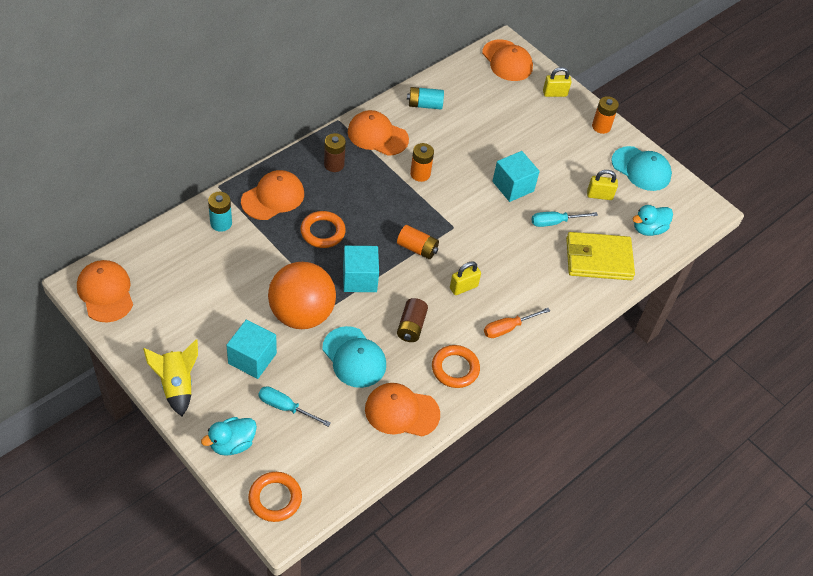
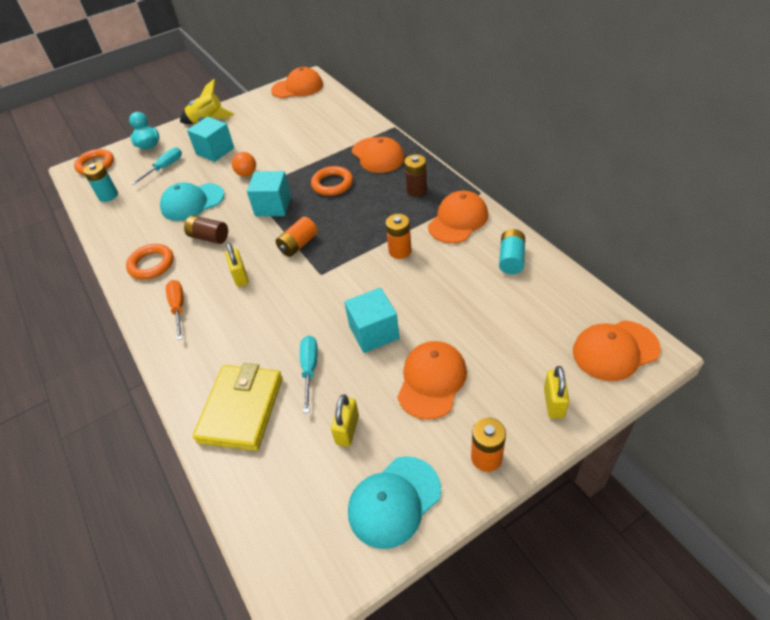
camera: 110 degrees right, 5 degrees down
(221, 223) = (352, 130): turquoise battery -> turquoise battery (108, 195)
(301, 314) = (247, 174): orange ball -> orange ball, size x0.42
(401, 411) = (127, 228): orange cap -> orange cap (432, 381)
(648, 229) = (275, 485): turquoise duck -> none

